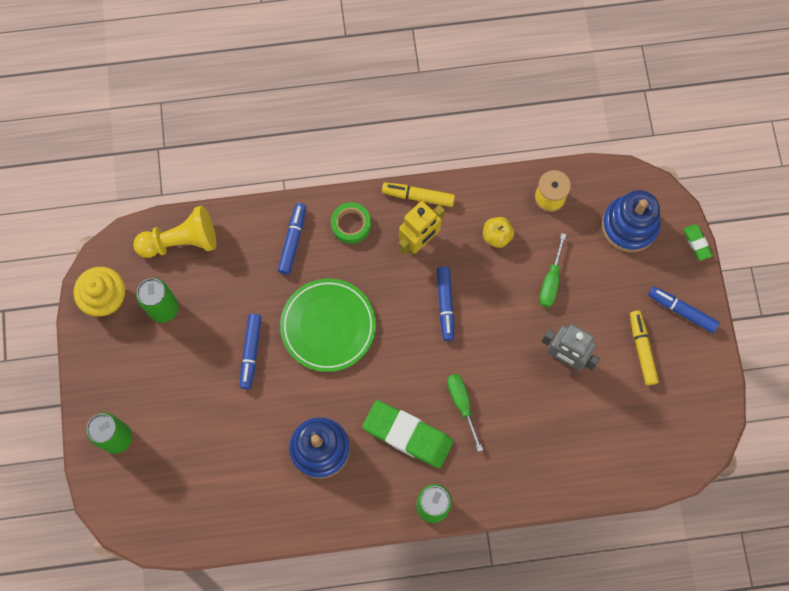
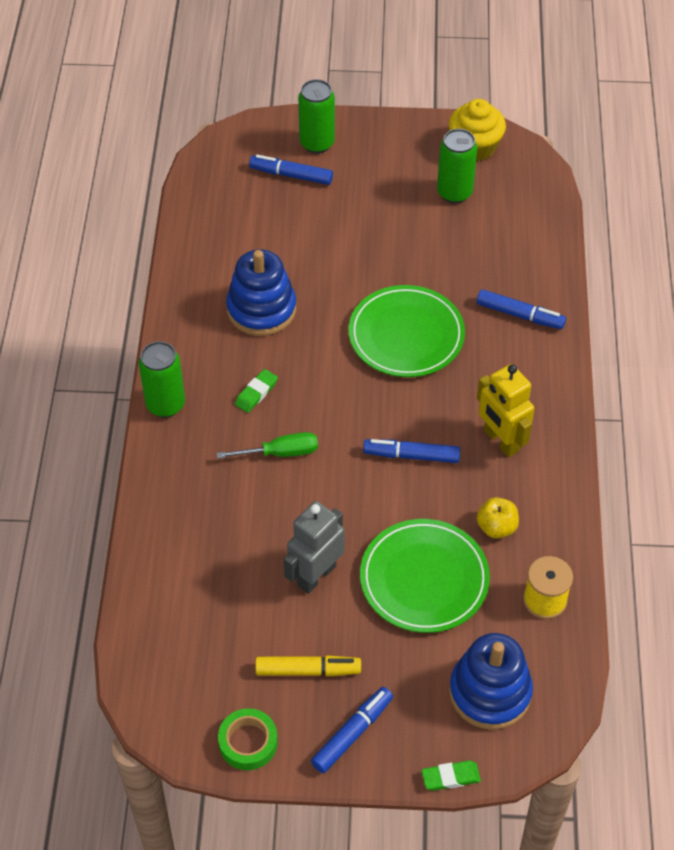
camera: 100 degrees right, 20 degrees down
(181, 241) = (533, 215): yellow pawn -> none
(251, 352) = (388, 261): blue marker -> blue marker (291, 175)
(351, 224) = (533, 374): green tape -> green tape (248, 742)
(408, 435) = (256, 393): green eraser -> green eraser, size x0.46
(418, 196) = (563, 449): yellow marker -> none
(551, 281) = (424, 579): green screwdriver -> green plate

